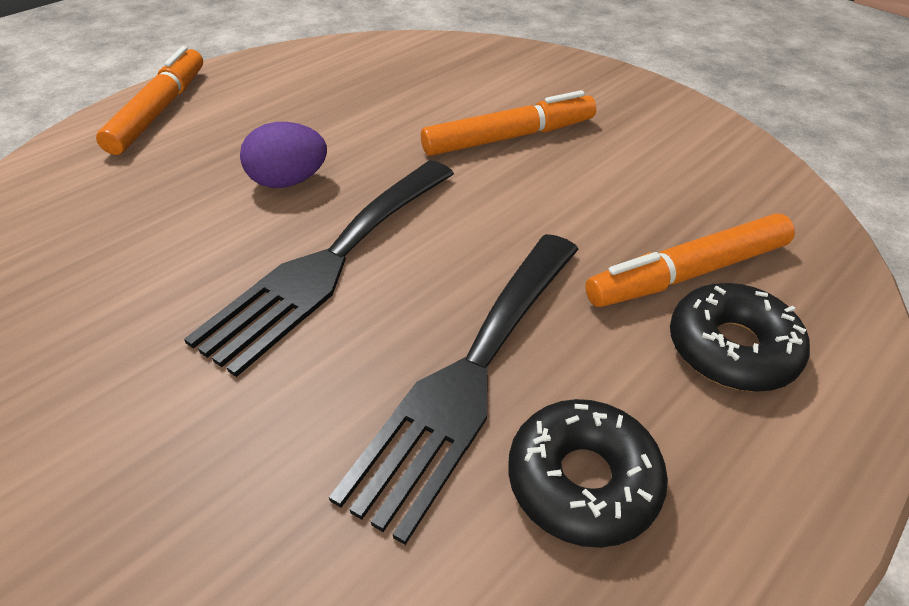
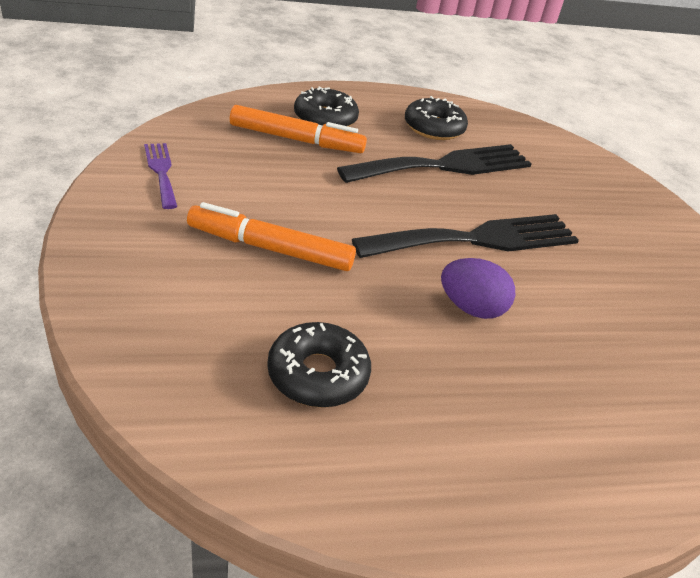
camera: 150 degrees left, 5 degrees down
(160, 110) = (565, 479): orange marker -> none
(370, 87) = (318, 374): none -> black donut
(699, 146) = (161, 172): none -> purple fork

